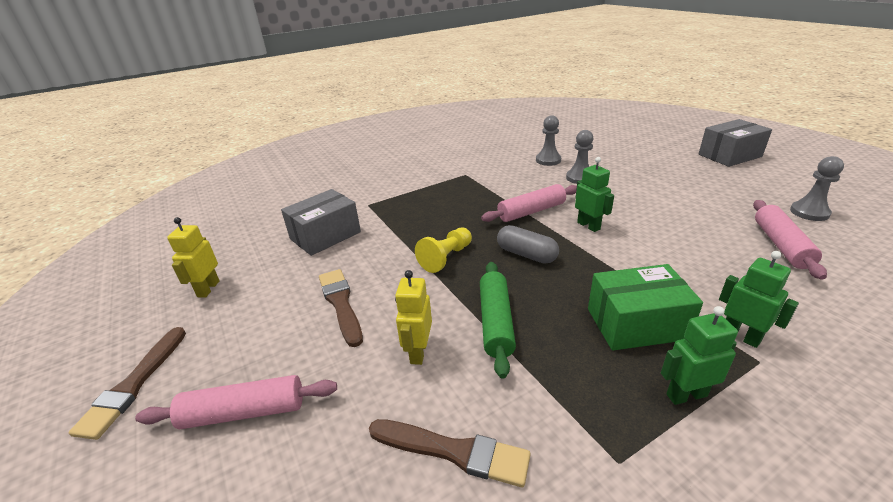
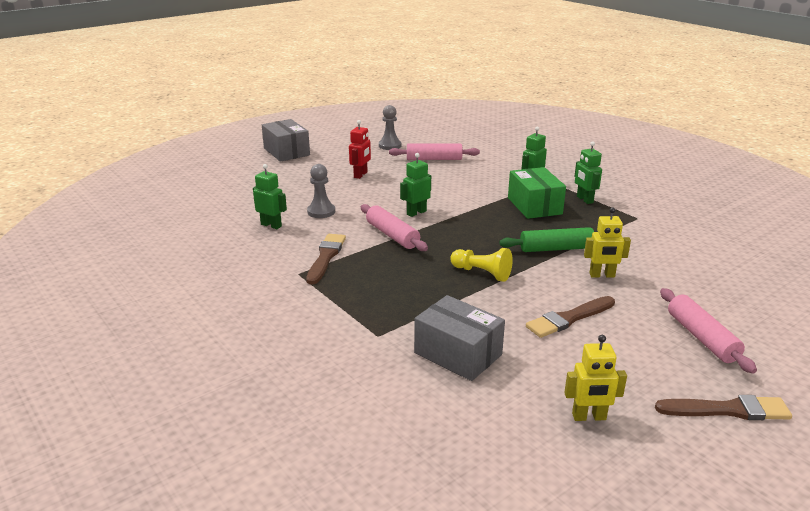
camera: 100 degrees left, 5 degrees down
(454, 451) = (666, 258): brown brush -> brown brush (326, 257)
(526, 254) = (466, 238): grey capsule -> none
(548, 160) = (271, 225): grey pawn -> green robot
(686, 194) = (360, 175): none -> red robot

